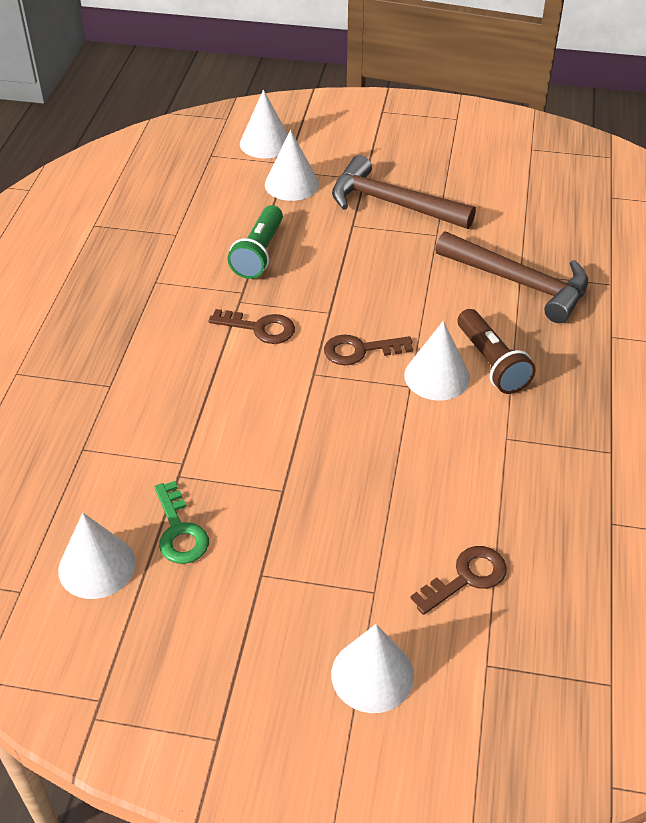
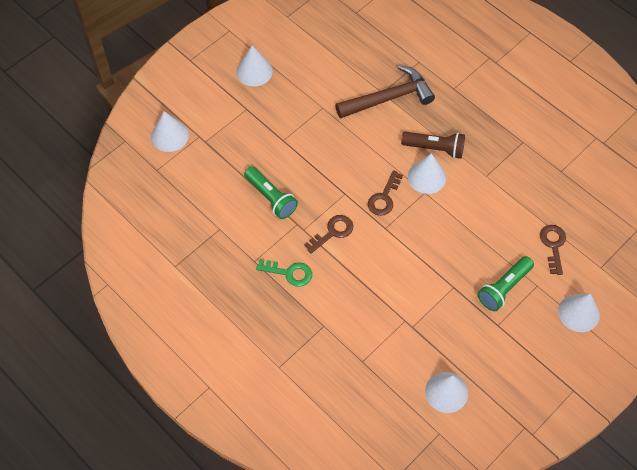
camera: 55 degrees left, 15 degrees up
(179, 531) = (449, 345): green key -> green key (289, 273)
(291, 184) = (221, 146): white cone -> white cone (254, 71)
(332, 551) = (504, 288): none -> green flashlight
(392, 203) = (280, 110): brown hammer -> none

